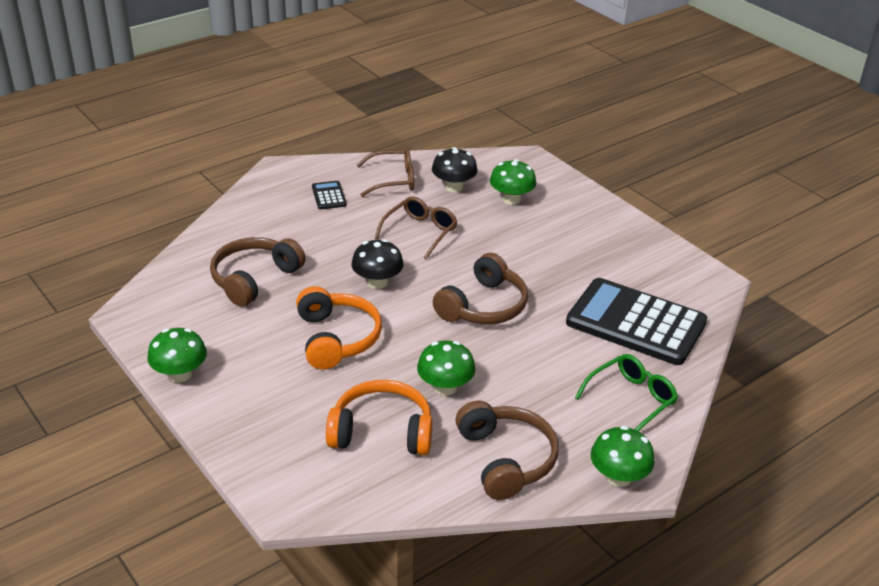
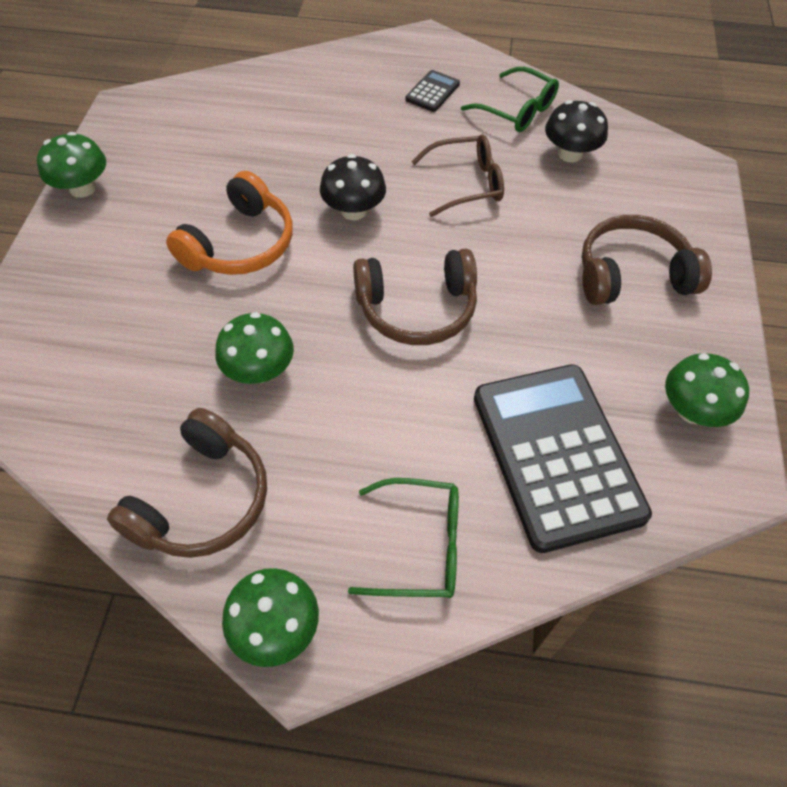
camera: 45 degrees right, 20 degrees up
(254, 279) = (257, 136): brown headphones -> brown headphones (632, 275)
(382, 431) = (144, 371): orange headphones -> none
(393, 180) = (517, 110): brown glasses -> green glasses
(511, 199) = (615, 205): green mushroom -> green mushroom (692, 410)

